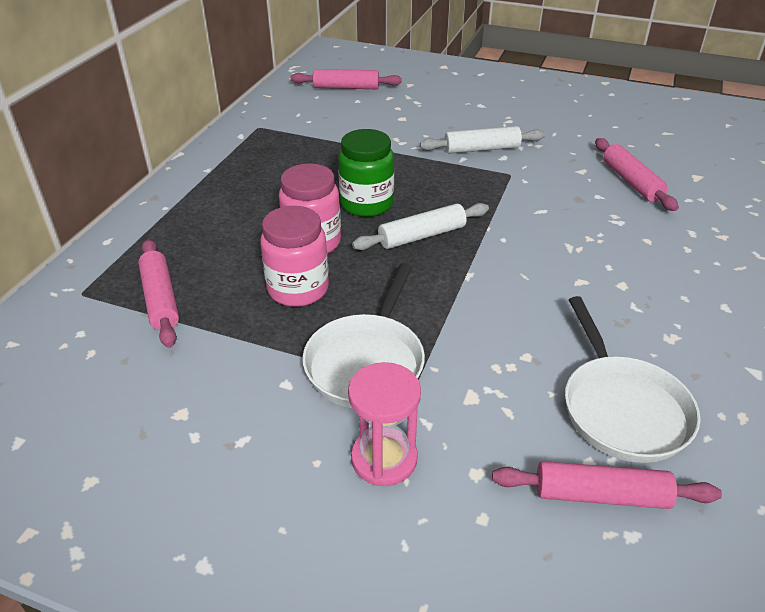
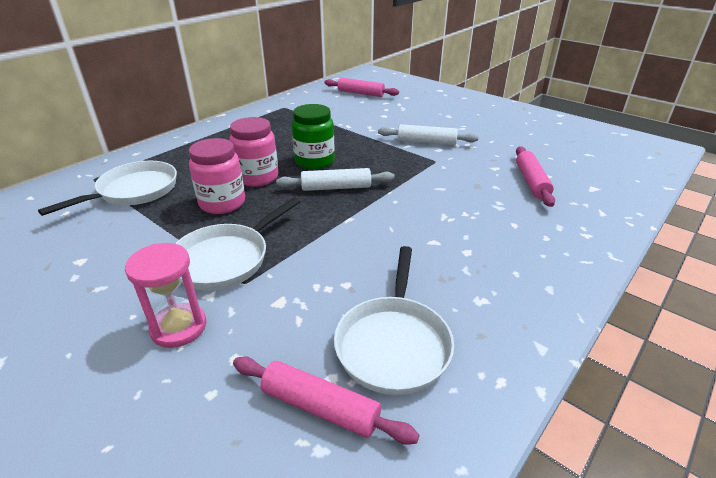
camera: 20 degrees right, 5 degrees down
(160, 299) = (133, 191): pink rolling pin -> white pan

